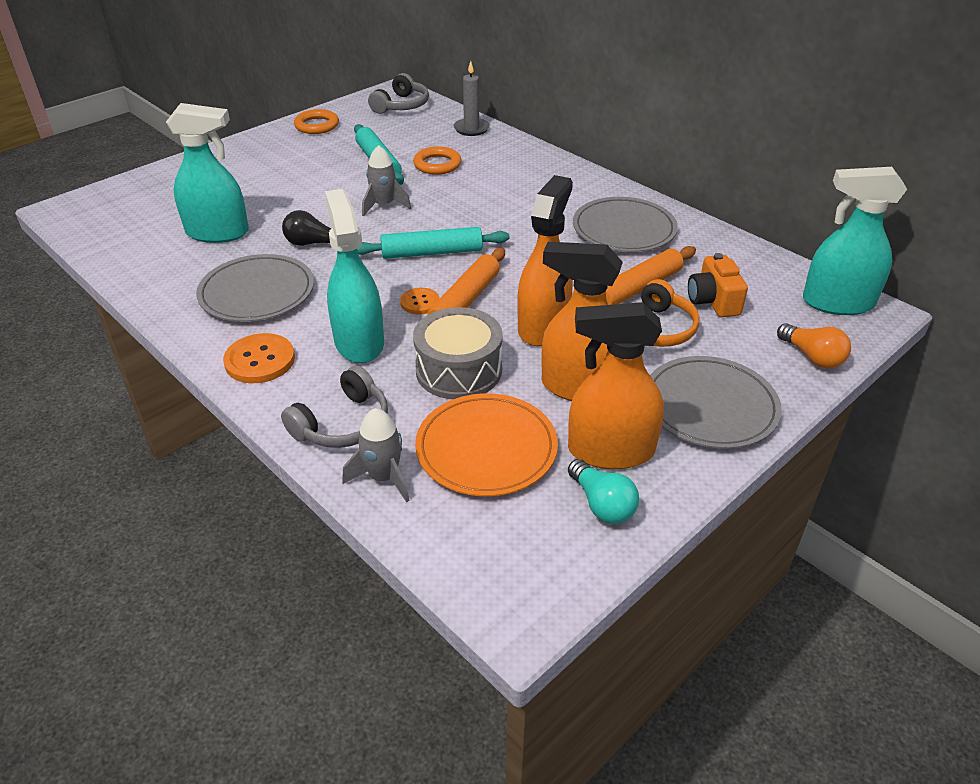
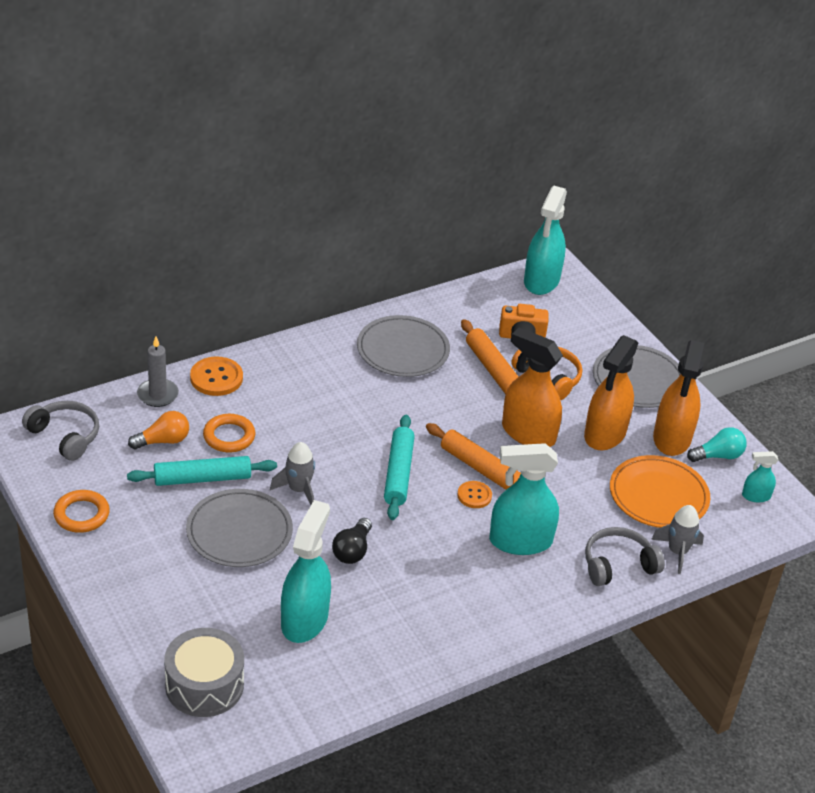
camera: 80 degrees left, 0 degrees up
(257, 292) = (426, 598): grey plate -> grey plate (239, 532)
(260, 360) = (529, 605): orange button -> orange button (216, 378)
(342, 424) = (618, 565): grey headphones -> grey headphones turned 75 degrees counterclockwise
(459, 370) = (570, 491): grey drum -> grey drum (204, 685)
(534, 557) = (755, 496): none -> turquoise spray bottle
(812, 357) = (598, 317): orange light bulb -> orange light bulb (163, 441)

